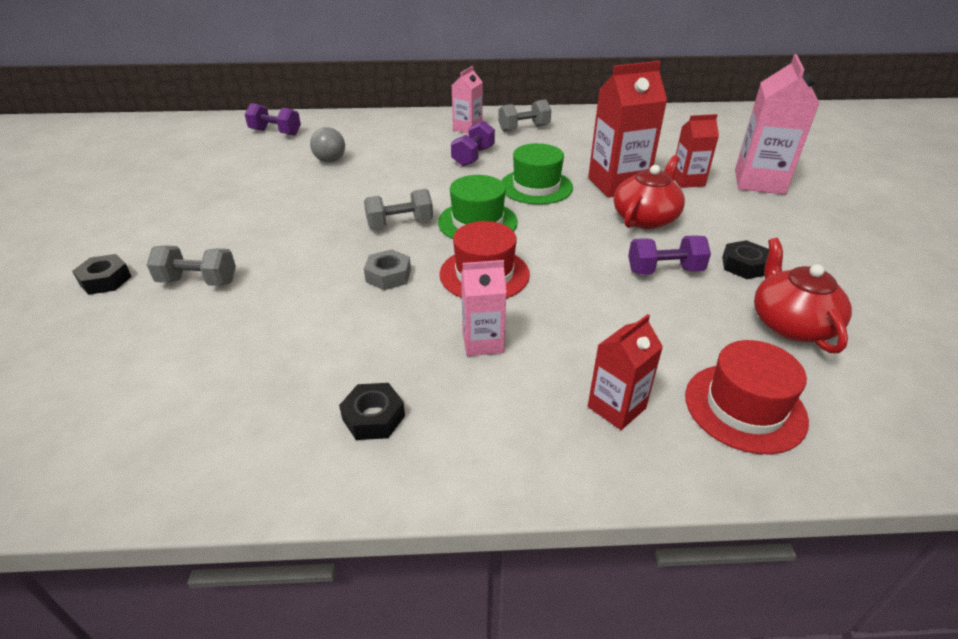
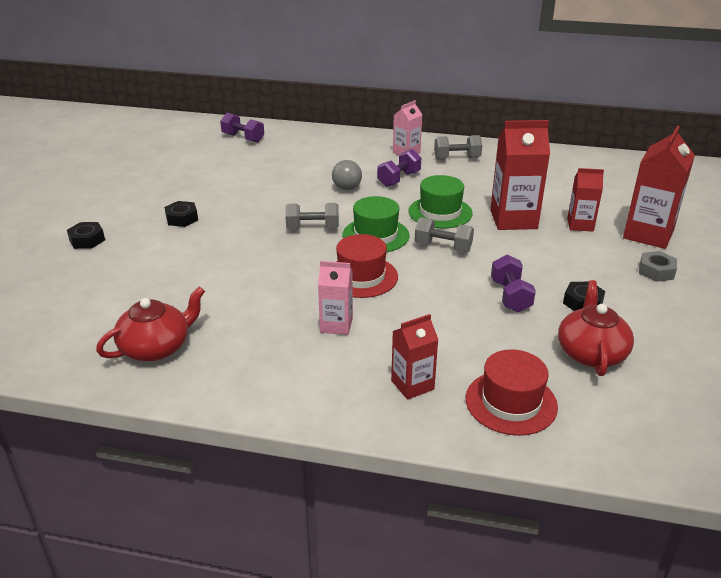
camera: 15 degrees right, 5 degrees down
(198, 281) = (149, 250): grey dumbbell -> grey dumbbell (443, 247)
(330, 160) = (278, 168): grey ball -> grey ball (347, 188)
(373, 417) = (238, 360): black nut -> black nut (182, 218)
(388, 275) = (287, 267): grey nut -> grey nut (656, 271)
(645, 218) = (521, 251): red teapot -> red teapot (156, 347)
(664, 271) = (510, 296): purple dumbbell -> purple dumbbell turned 75 degrees clockwise
(759, 182) = (648, 234): pink carton -> red carton

